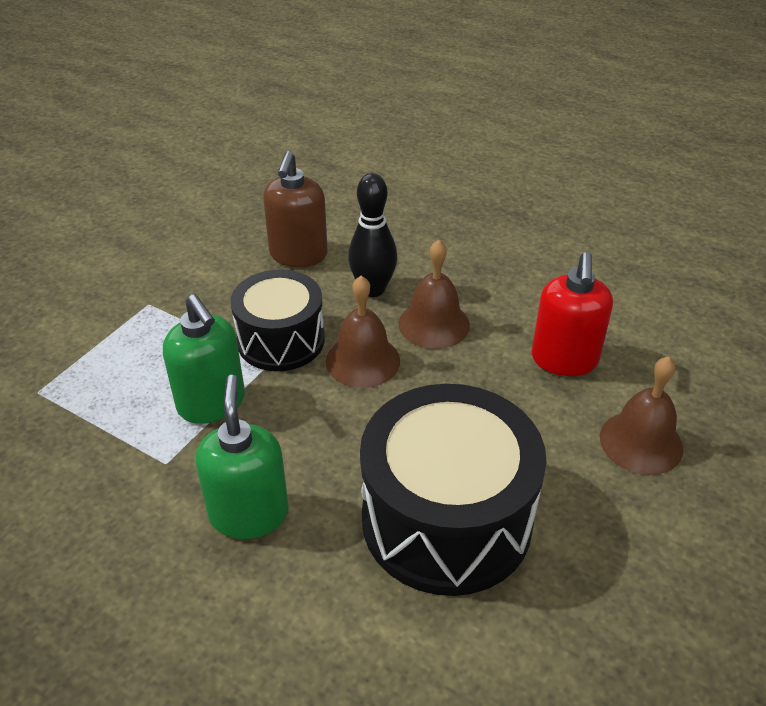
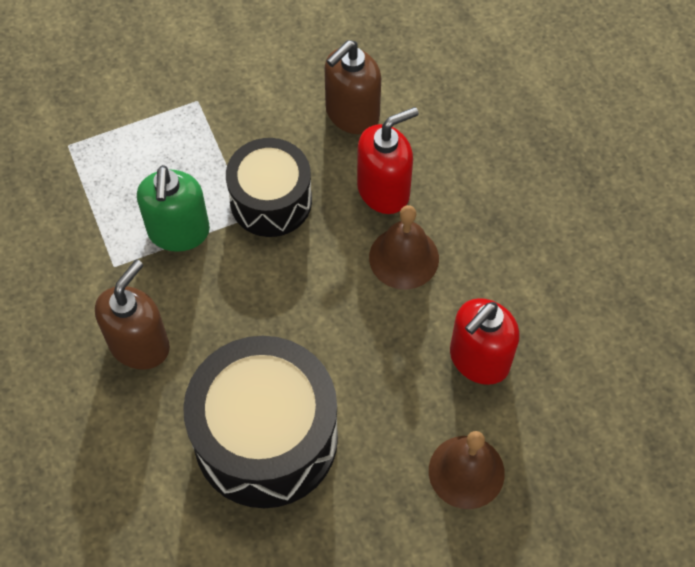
camera: 35 degrees right, 20 degrees up
(249, 513) = (140, 345): green soap dispenser -> brown soap dispenser
(362, 360) = (318, 260): brown bell -> none
(373, 289) = (384, 190): black bowling pin -> red soap dispenser

